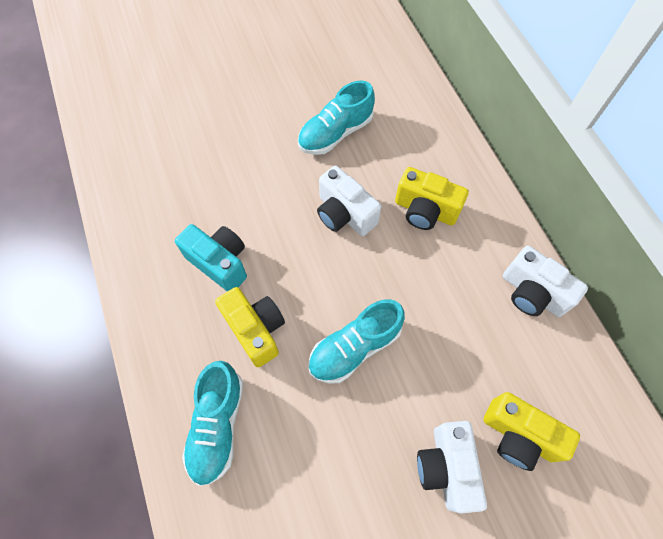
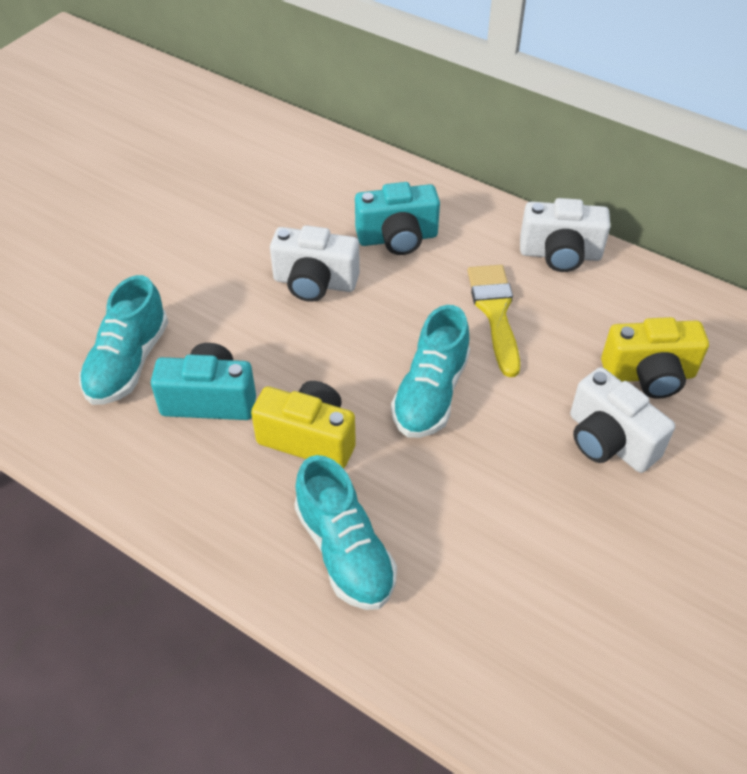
camera: 35 degrees left, 15 degrees down
(335, 133) = (240, 215): turquoise shoe -> turquoise shoe (128, 362)
(425, 211) = (397, 238): yellow camera -> turquoise camera
(447, 312) = (495, 312): none -> yellow brush

